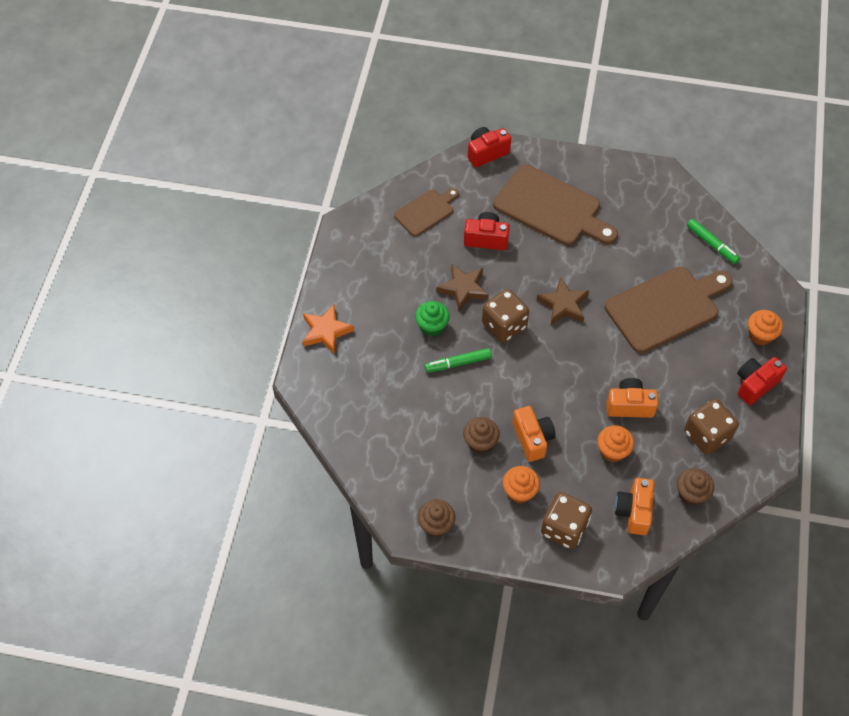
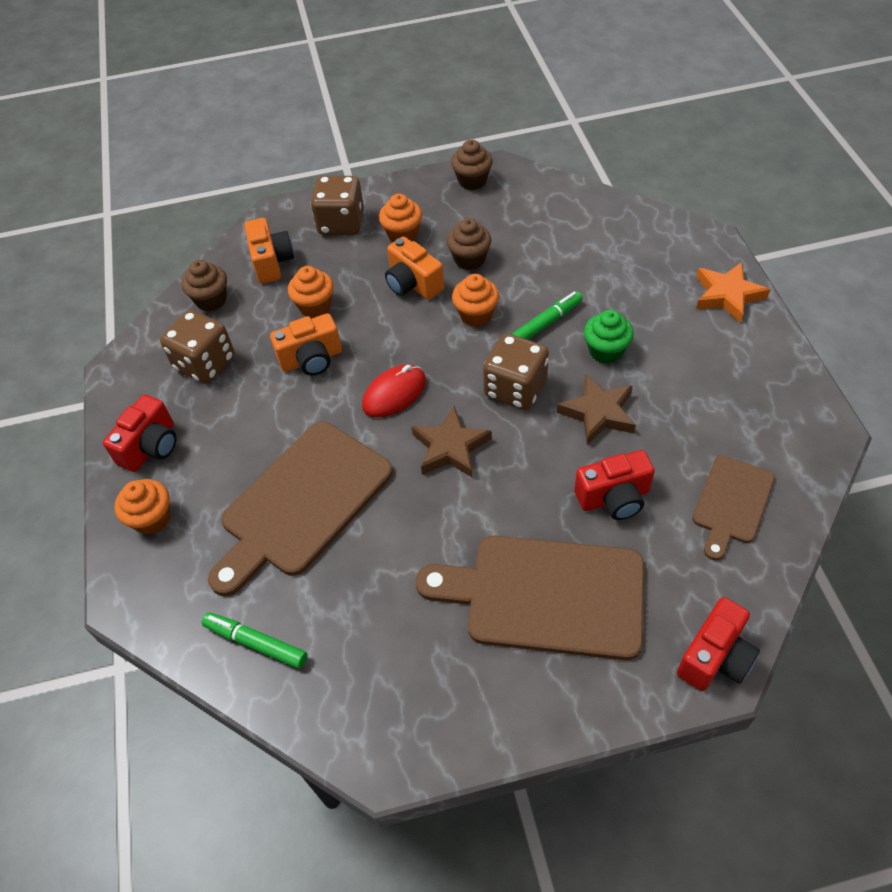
camera: 160 degrees right, 5 degrees down
(500, 391) = (476, 315): none -> orange cupcake
(583, 355) = (394, 393): none -> red mouse

